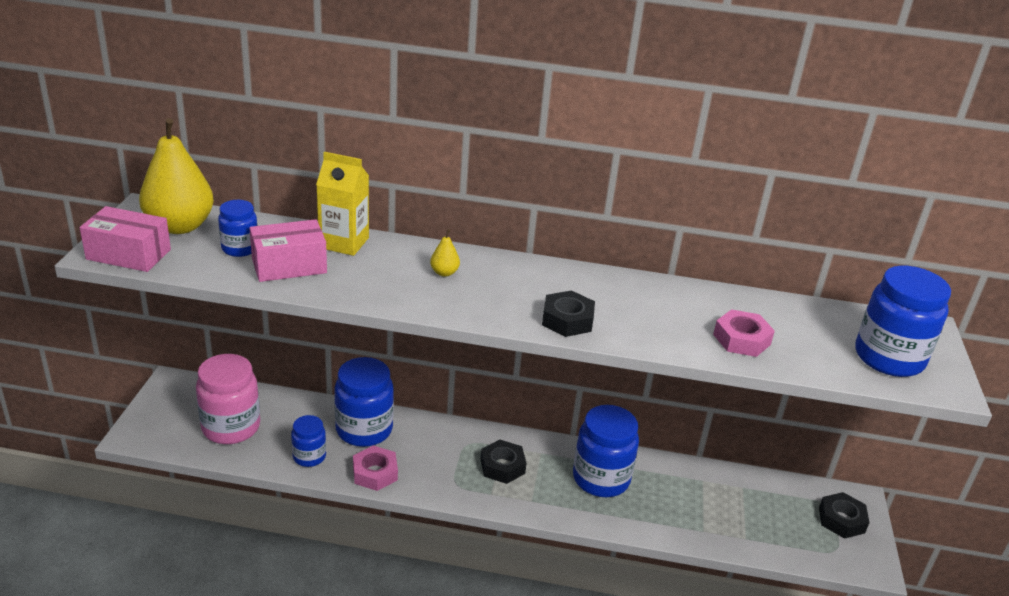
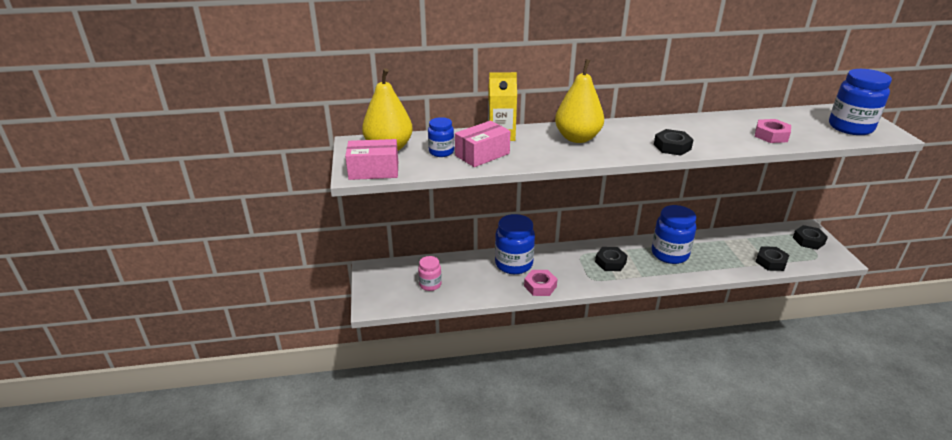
camera: 15 degrees left, 0 degrees up
(231, 427) = (430, 284): pink jar -> pink jar, size x0.56
(309, 457) = (493, 288): blue jar -> none
(444, 273) = (577, 138): yellow pear -> yellow pear, size x2.44
(750, 536) = (771, 262): none -> black nut

